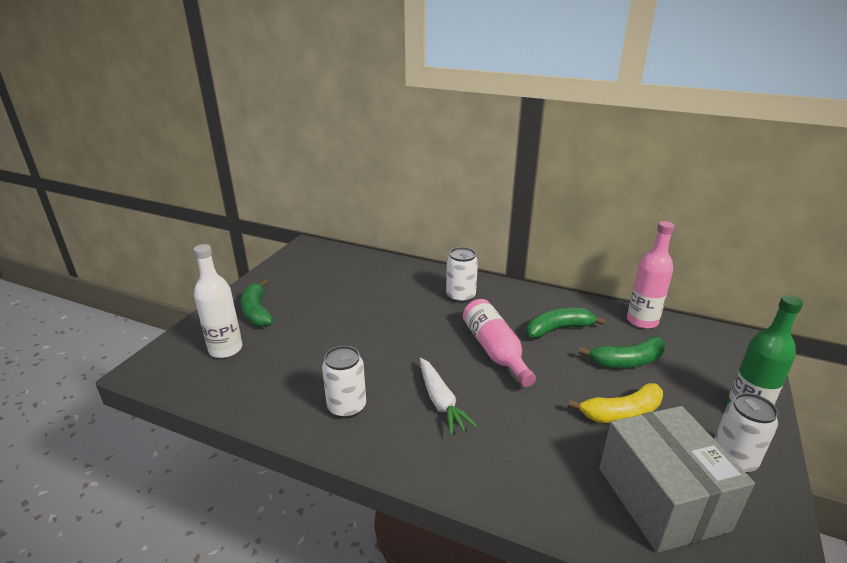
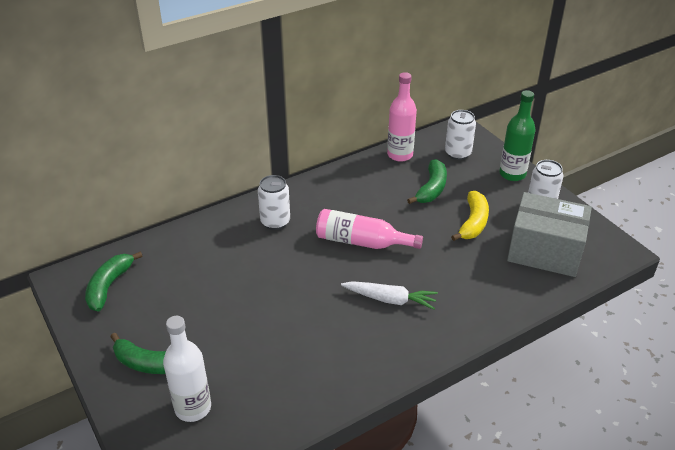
camera: 55 degrees left, 10 degrees up
(346, 407) = (350, 354): white can -> white can (458, 153)
(558, 329) = (369, 197): green banana -> green banana (109, 286)

